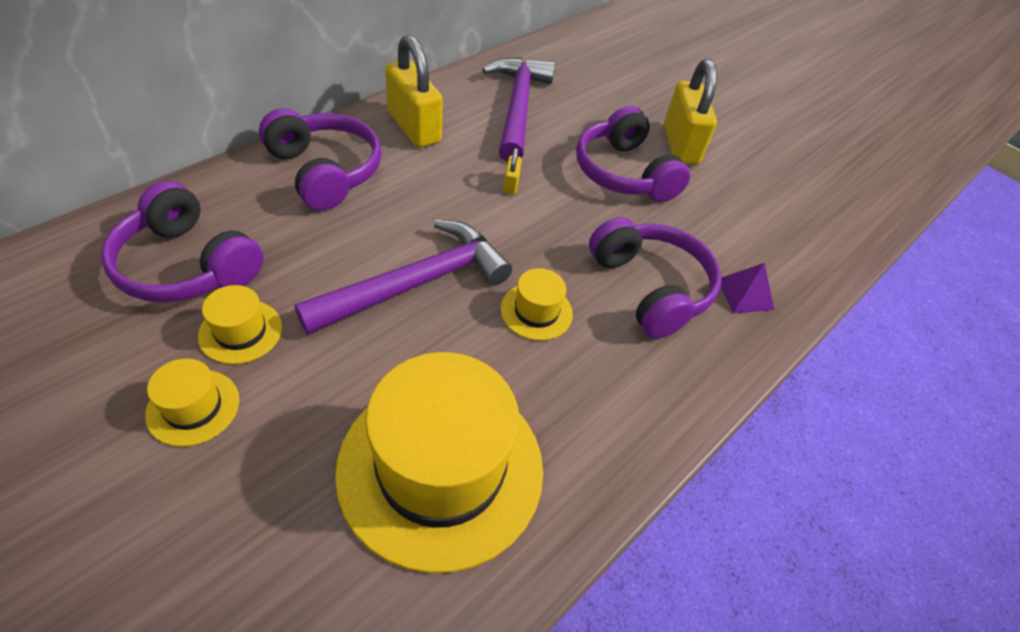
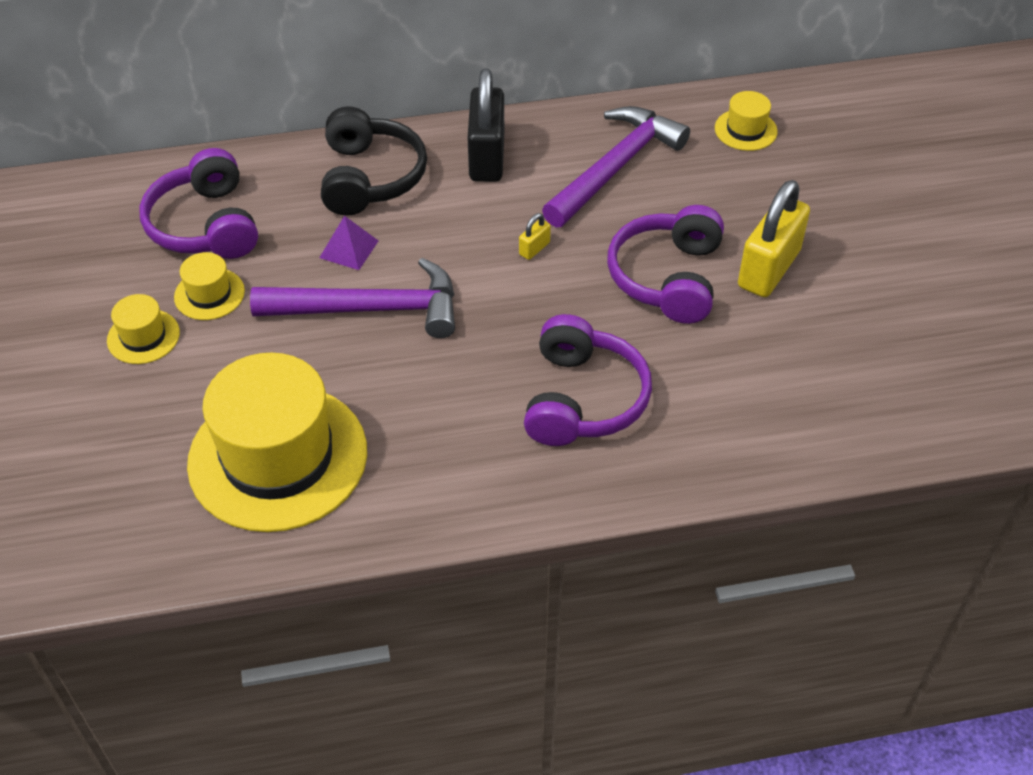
camera: 40 degrees right, 0 degrees up
(325, 171) = (370, 177): purple headphones -> black headphones
(414, 127) = (487, 157): yellow padlock -> black padlock
(536, 311) = (454, 375): yellow hat -> yellow hat (745, 130)
(745, 294) = (676, 445): purple pyramid -> purple pyramid (349, 249)

